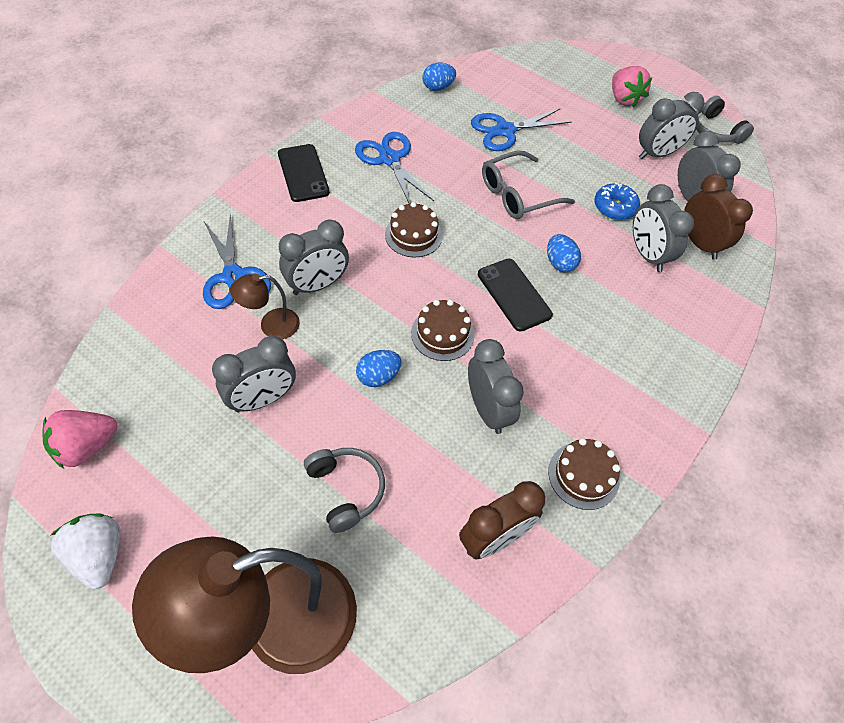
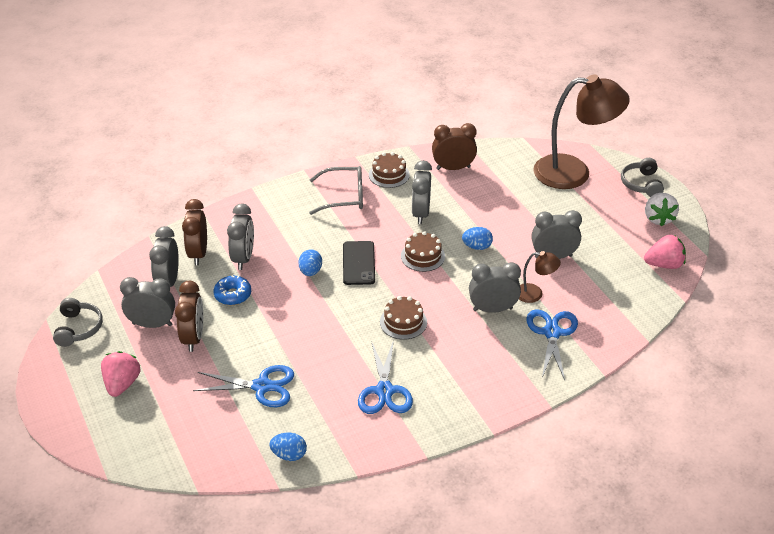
camera: 150 degrees left, 15 degrees down
(303, 173) = (467, 401): black phone -> none
(346, 490) = (520, 205): grey headphones -> grey headphones (641, 184)
(518, 194) = (299, 327): grey glasses -> grey glasses (343, 197)
(607, 153) = (193, 338): none -> brown clock

